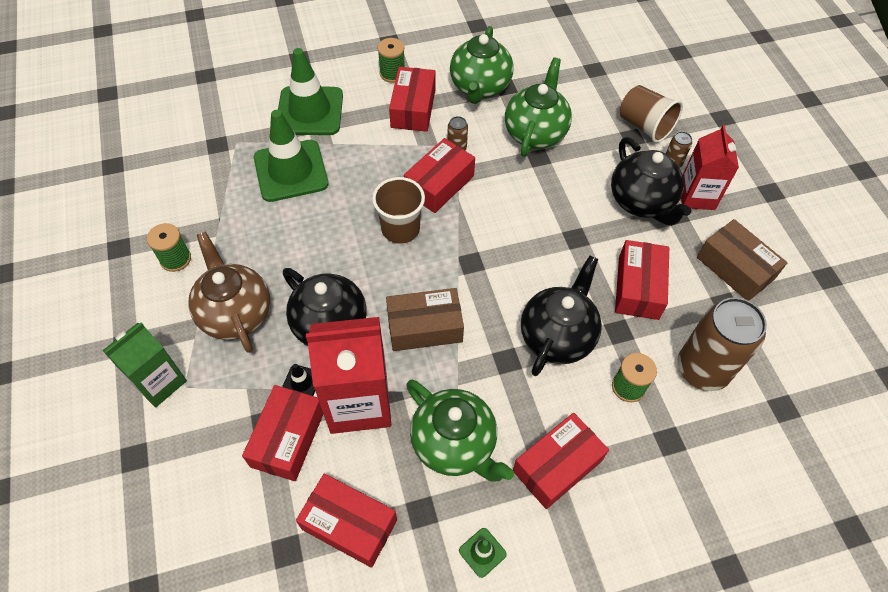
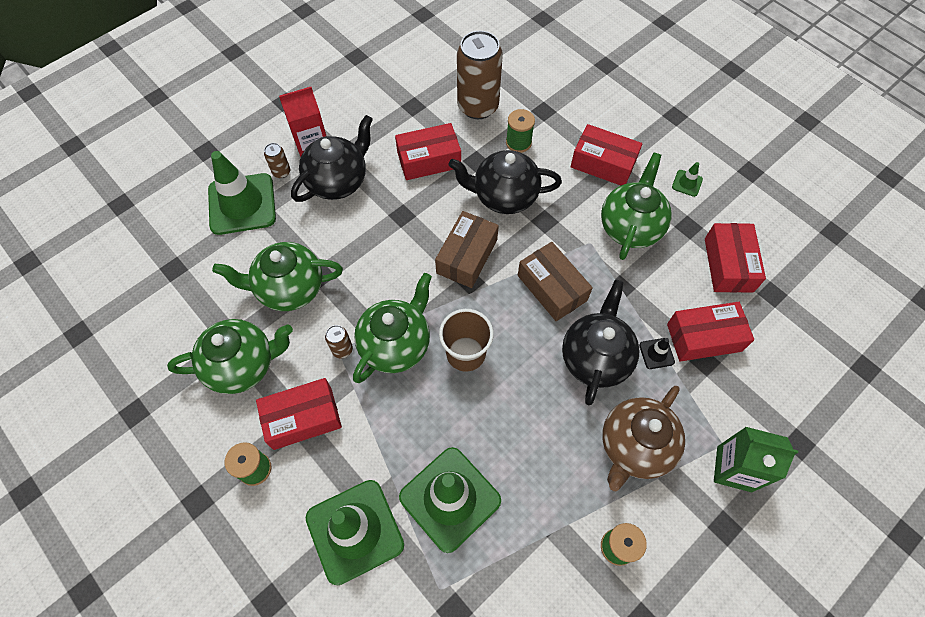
camera: 115 degrees left, 5 degrees up
(359, 402) = (643, 303): red carton -> none
(439, 184) = (396, 344): red box -> green teapot
(644, 126) = (242, 204): brown cup -> green traffic cone
(735, 268) = (376, 107): brown box -> brown box (467, 256)

